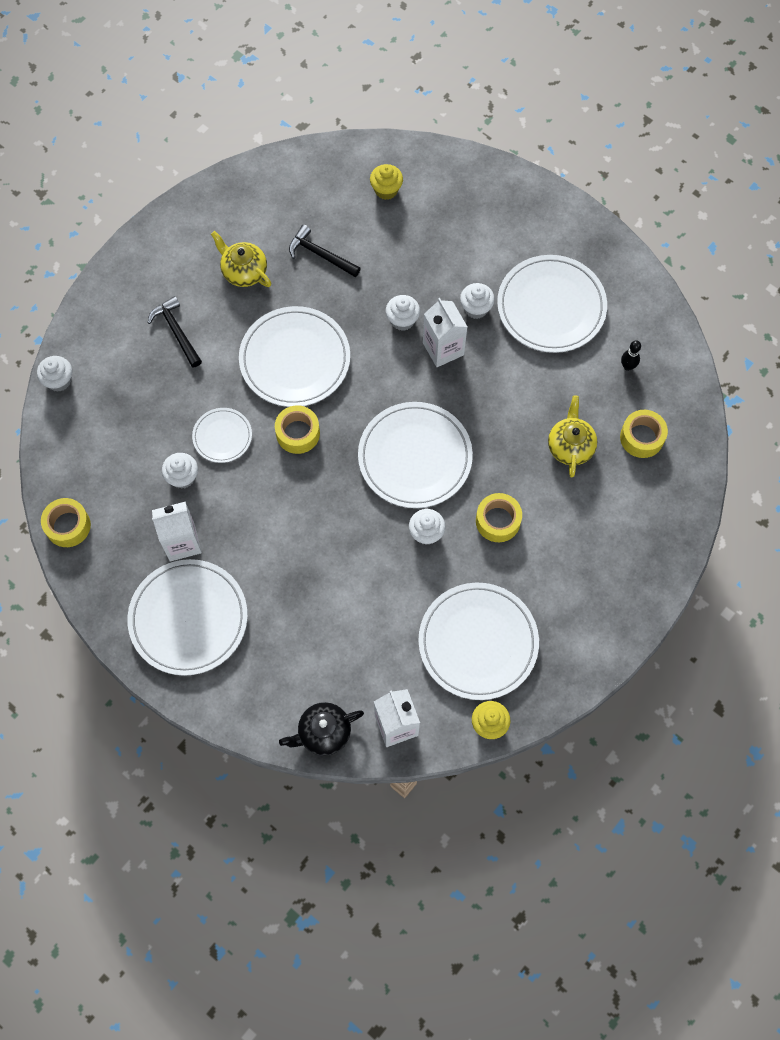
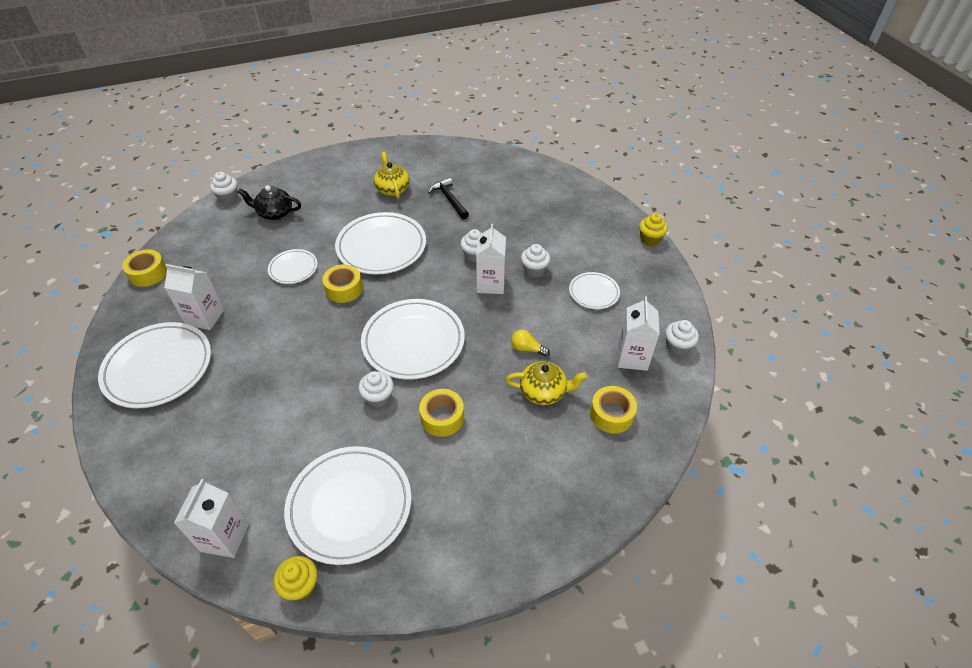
camera: 30 degrees right, 20 degrees down
(176, 331) = (321, 202): black hammer -> none
(182, 477) = (245, 279): white cupcake -> white cupcake (677, 346)
(323, 733) = (165, 508): black teapot -> black teapot (274, 213)
(386, 190) = (522, 184): yellow cupcake -> yellow cupcake (650, 239)
(527, 407) = (527, 349): none -> yellow light bulb
(551, 307) = (594, 292): white plate -> white plate, size x0.53
(570, 446) = (544, 392): yellow teapot -> yellow teapot turned 60 degrees clockwise
(627, 366) = (632, 357): black bowling pin -> white carton

